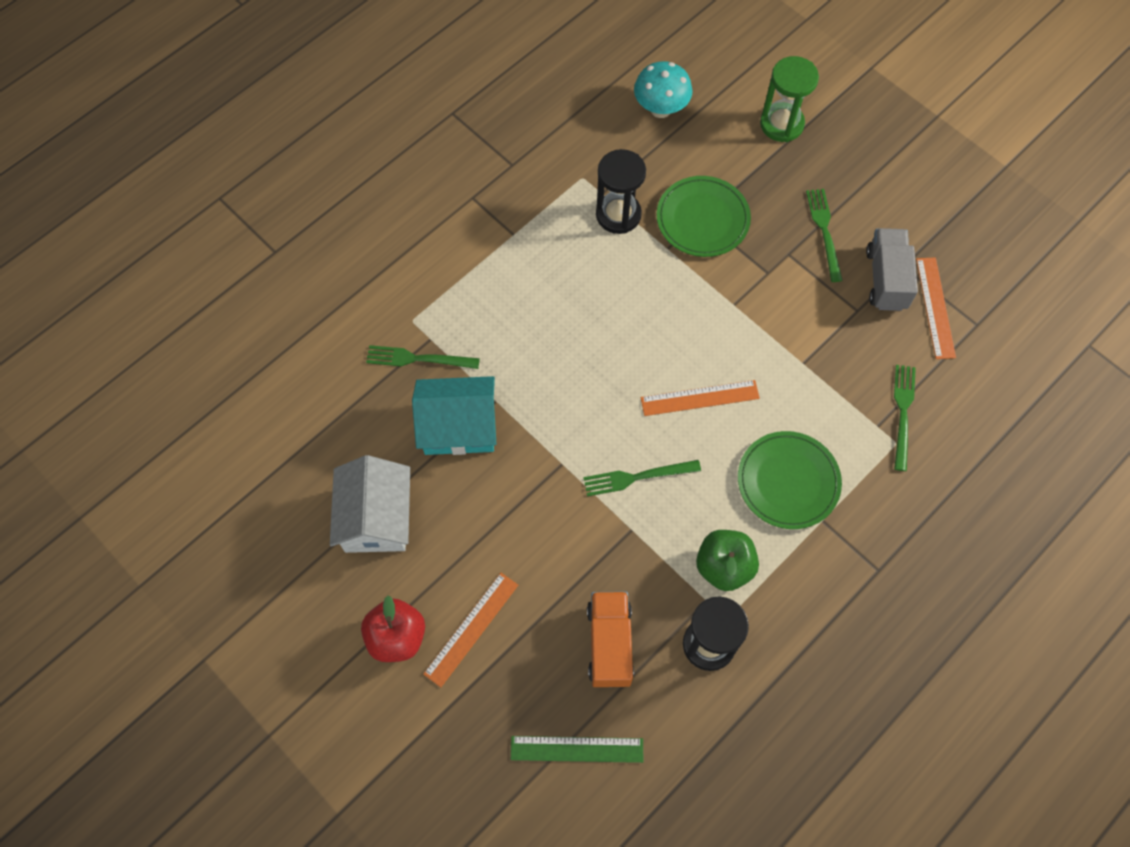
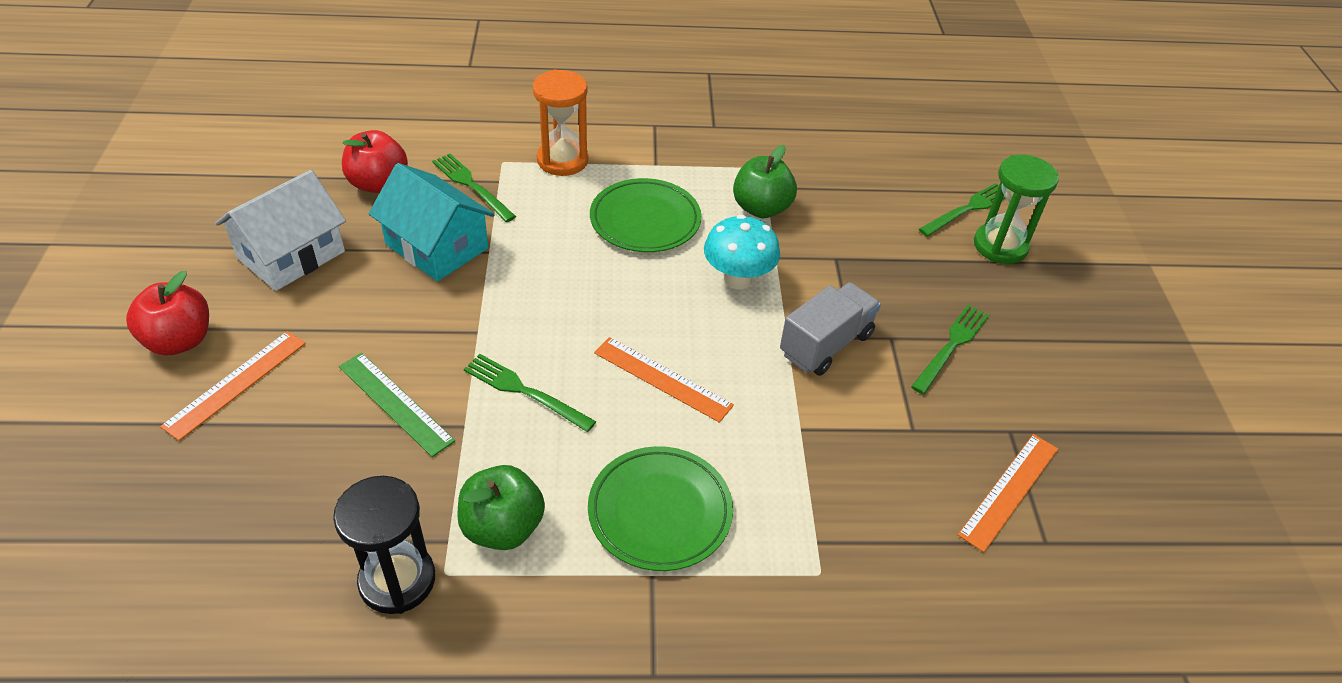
camera: 40 degrees right, 20 degrees down
(355, 413) = (378, 184): none -> red apple
(450, 284) = (562, 160): none -> orange hourglass
(471, 629) = (236, 383): orange ruler -> orange ruler turned 45 degrees counterclockwise
(577, 749) = (166, 553): green ruler -> green ruler (395, 403)
(609, 644) = (317, 496): orange truck -> none
(618, 215) = (761, 208): black hourglass -> green apple
(660, 109) = (891, 169): turquoise mushroom -> turquoise mushroom (738, 279)
(702, 219) = (836, 259): green plate -> green plate (645, 220)
(886, 279) = (977, 427): grey truck -> grey truck (826, 344)
(903, 413) = (861, 553): green fork -> green fork (967, 209)

